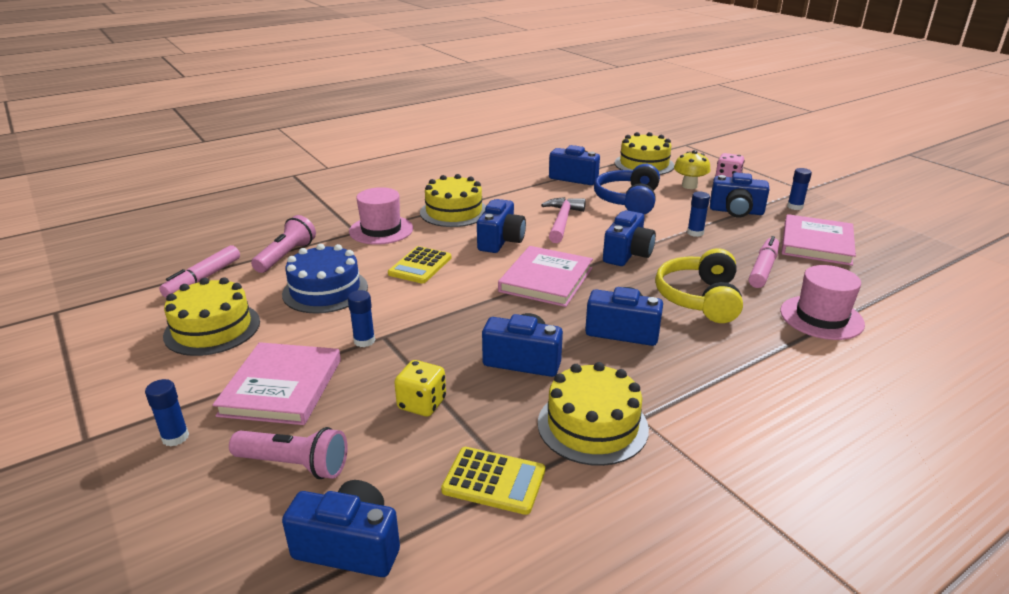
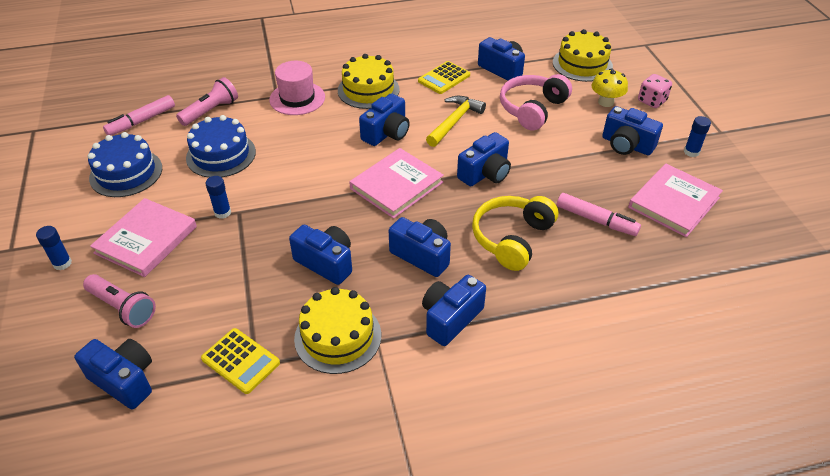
camera: 20 degrees right, 15 degrees up
(212, 328) = (126, 173): yellow cake -> blue cake
(420, 266) = (305, 146): yellow calculator -> yellow calculator (444, 78)
(422, 404) = (230, 282): yellow dice -> none
(562, 221) = (454, 121): pink hammer -> yellow hammer
(628, 200) = (532, 109): blue headphones -> pink headphones
(695, 233) = (566, 163): blue glue stick -> none
(700, 378) = (450, 318): none -> blue camera
(763, 269) = (596, 220): pink marker -> pink marker turned 75 degrees clockwise
(821, 317) = (604, 287): pink hat -> none

